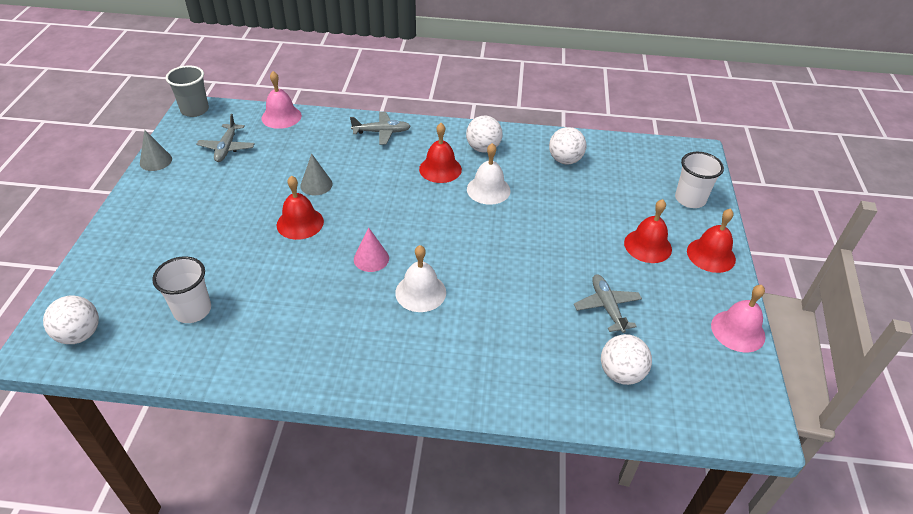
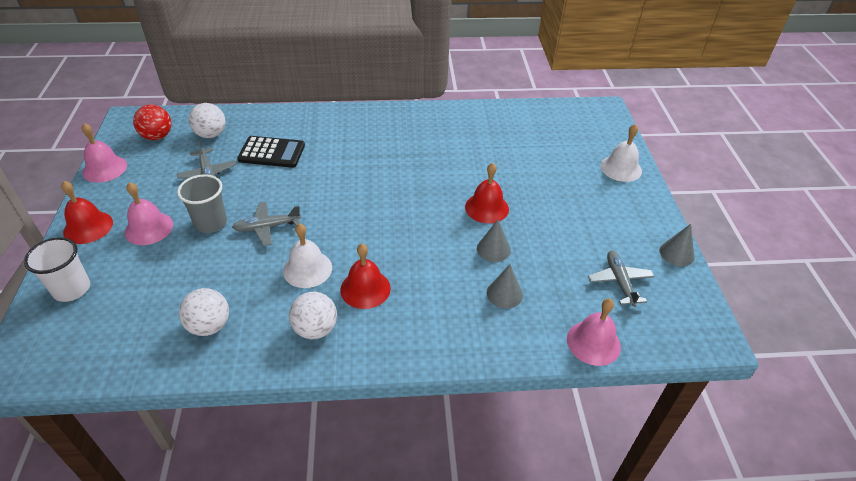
camera: 170 degrees right, 0 degrees up
(80, 334) = (586, 117): white ball -> none
(192, 310) = (525, 137): white cup -> none
(195, 110) = (709, 335): grey cup -> grey cup (211, 223)
(327, 152) = (504, 294): none -> grey cone
(371, 258) = (409, 186): pink cone -> none
(382, 132) = (452, 336): grey plane -> grey plane (267, 227)
(420, 292) = (361, 166): white bell -> white bell (621, 168)
(532, 328) = (271, 153): none -> black calculator
(647, 246) = (149, 228): red bell -> pink bell
(696, 380) = (157, 136): none -> red ball

